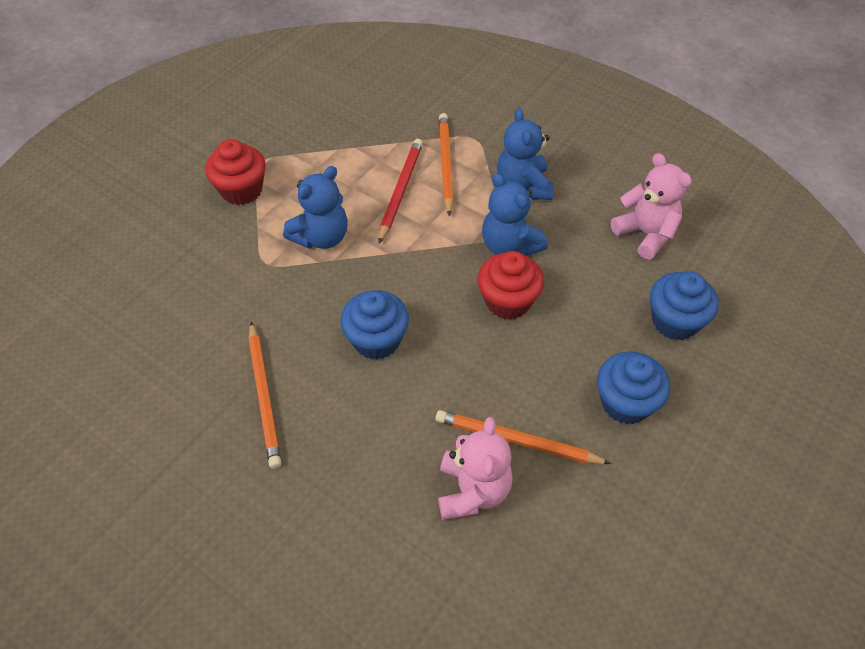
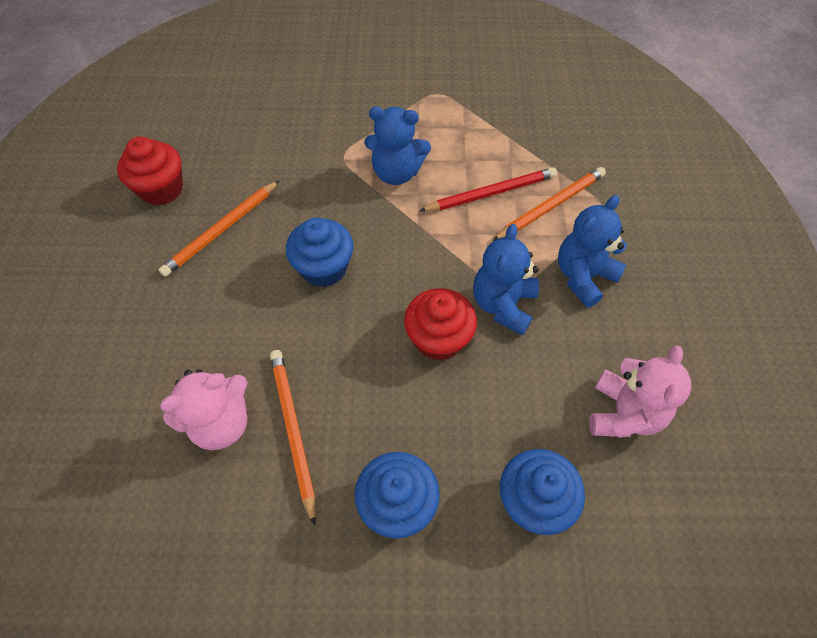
camera: 55 degrees right, 5 degrees up
(241, 190) = (399, 100): red cupcake -> red cupcake (161, 189)

